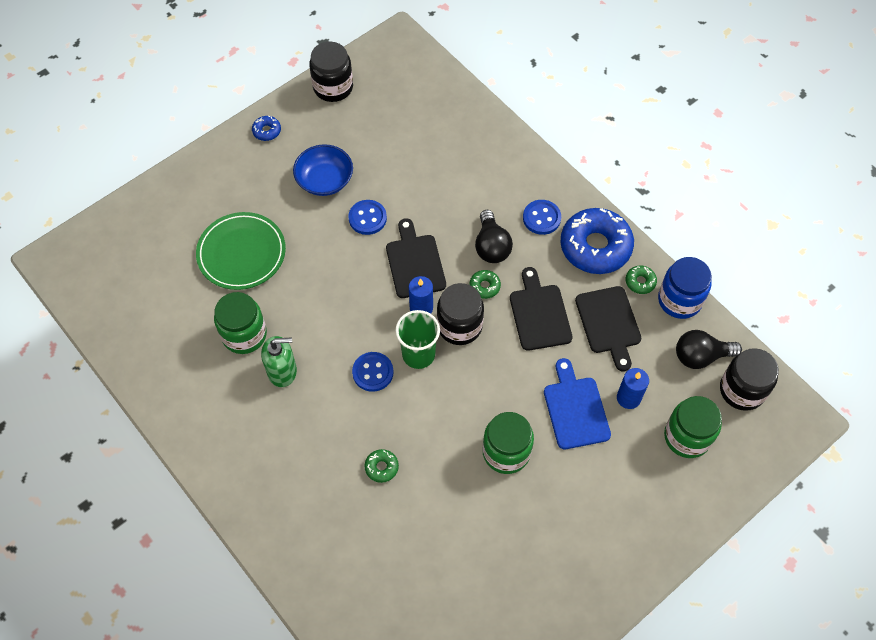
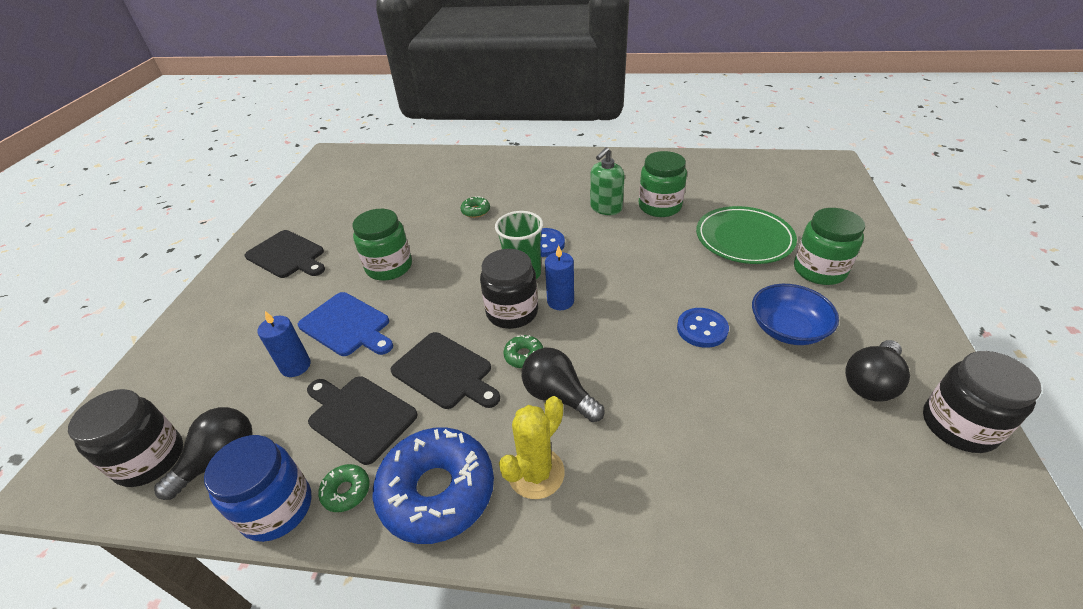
camera: 140 degrees right, 20 degrees down
(267, 131) = (907, 327): blue donut -> none
(335, 128) = (871, 382): none -> black light bulb
(415, 263) = (610, 327): black cutting board -> black cutting board (287, 255)
(541, 218) = (536, 473): blue button -> yellow cactus
(687, 437) = (212, 375): green jar -> green jar (819, 270)

